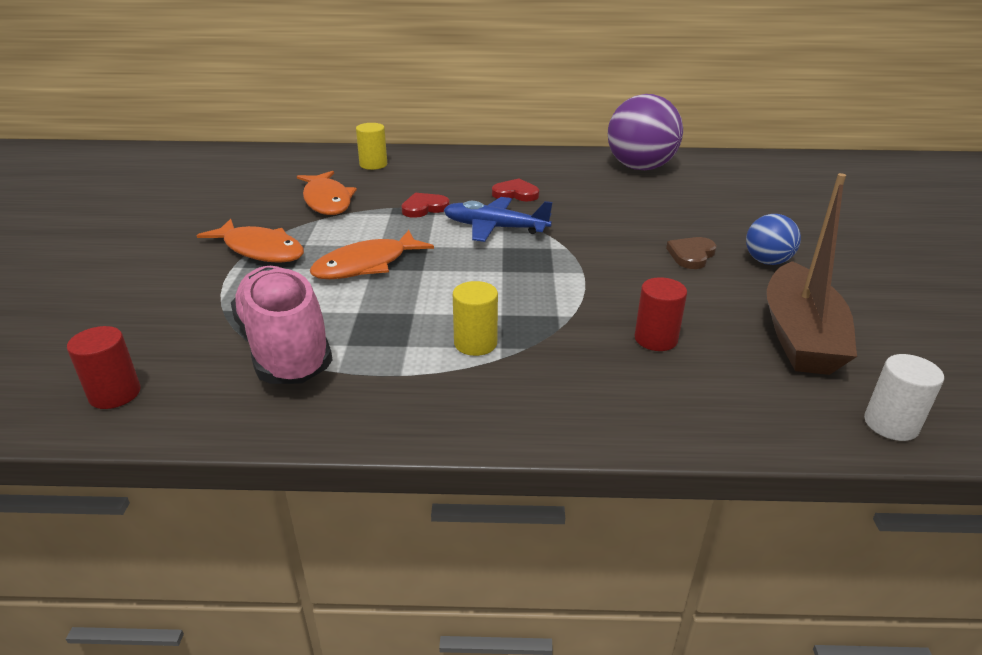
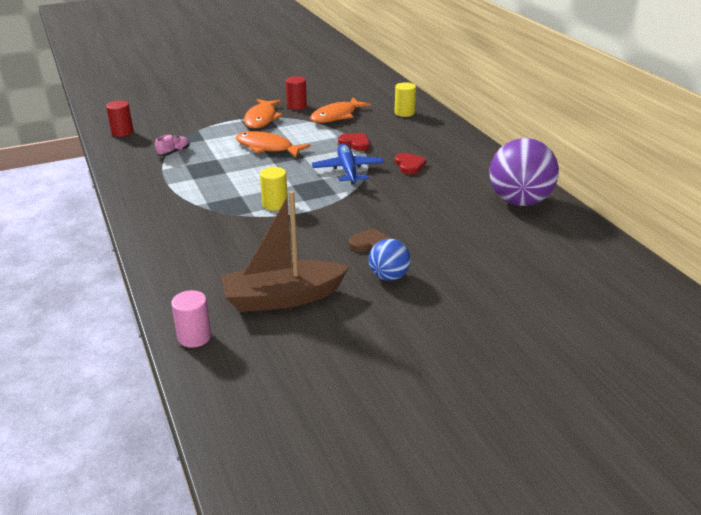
camera: 65 degrees right, 0 degrees up
(285, 348) = (174, 152): pink shoe -> pink shoe, size x0.41
(475, 343) = (206, 195): yellow cylinder -> yellow cylinder (275, 204)
(655, 339) = (244, 246): red cylinder -> red cylinder (296, 106)
(890, 424) = (194, 337): white cylinder -> pink cylinder

